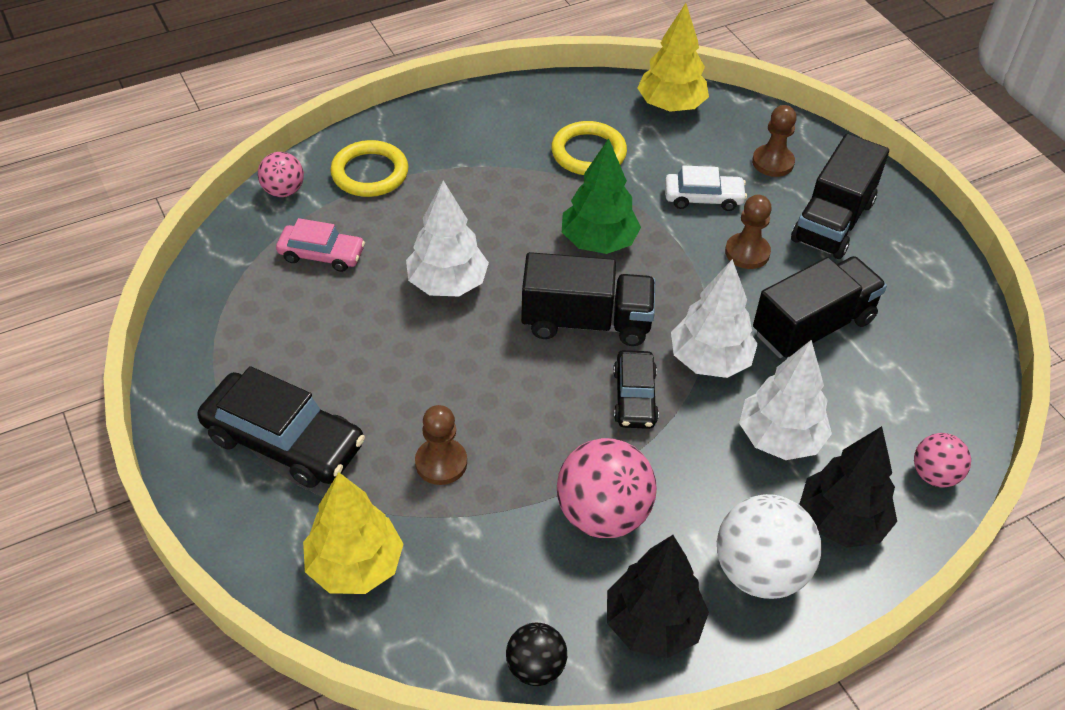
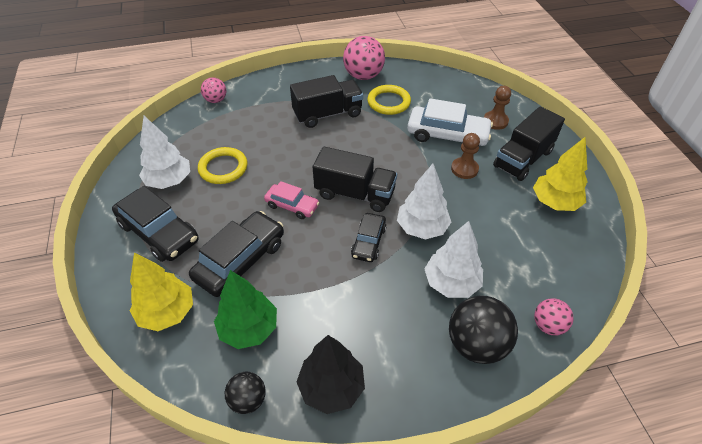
camera: 15 degrees right, 0 degrees up
(321, 255) = (222, 135): pink car -> pink car (292, 206)
(370, 173) = (265, 97): yellow ring -> yellow ring (223, 168)
(441, 463) = (240, 260): brown pawn -> black car
(447, 284) = (283, 161): white tree -> white tree (169, 181)
(598, 242) = (377, 150): green tree -> green tree (249, 329)
(602, 514) = (324, 309): pink ball -> pink ball (363, 76)
(671, 106) = (444, 84): yellow tree -> yellow tree (555, 202)
(703, 198) = (447, 135): white car -> white car, size x1.70
(759, 572) = (412, 367): white ball -> none
(813, 327) = (492, 218): black truck -> black truck (327, 114)
(841, 521) = (476, 344): black tree -> black ball

